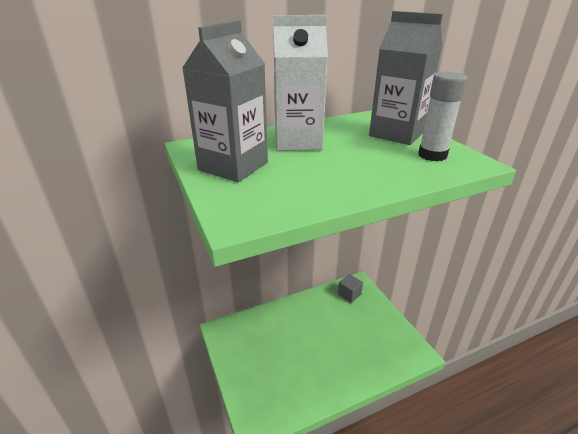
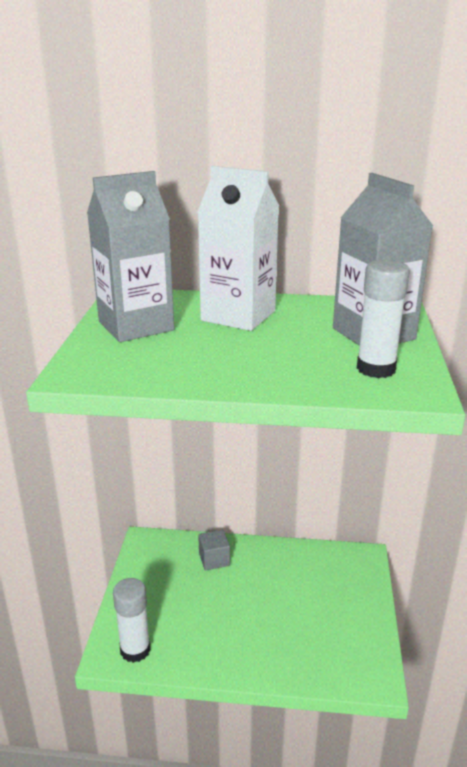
camera: 30 degrees right, 5 degrees down
(270, 411) = (135, 650): none -> white glue stick
(349, 294) = (339, 565): grey cube -> grey cube (214, 559)

